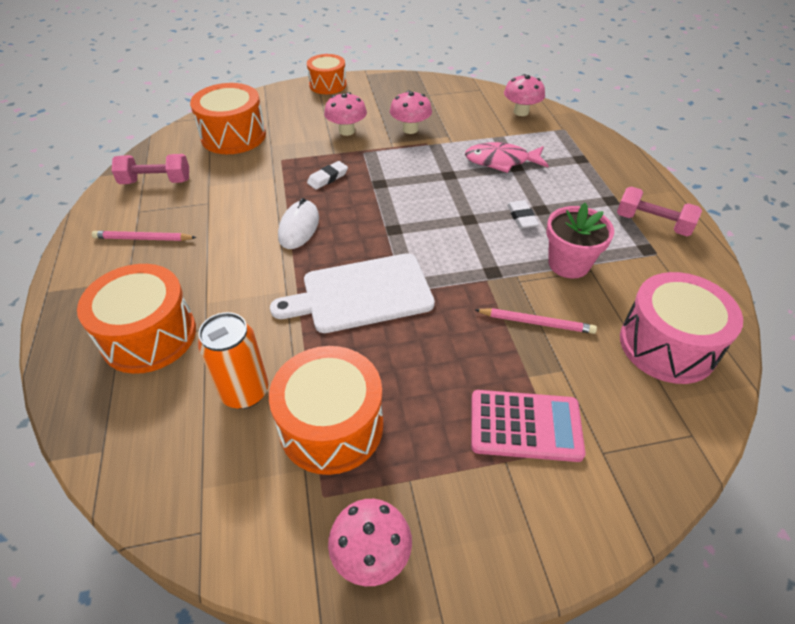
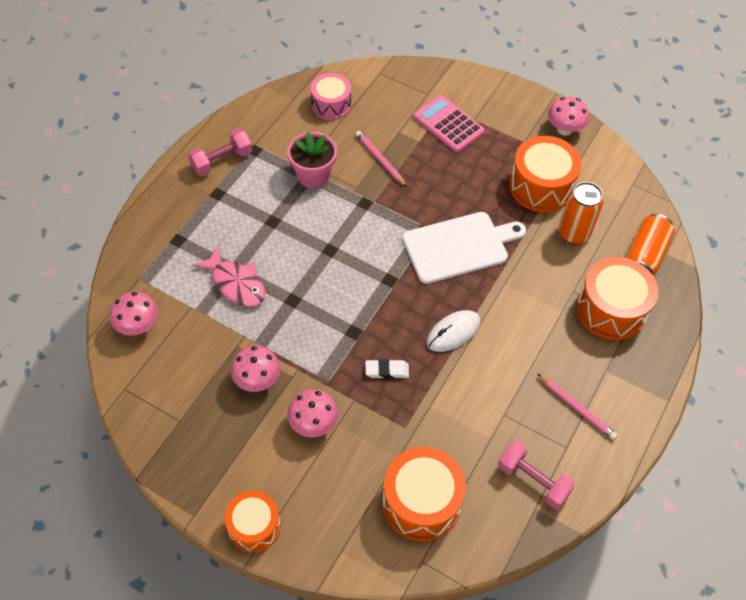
camera: 140 degrees left, 10 degrees up
(132, 425) = (644, 256): none -> orange can
(361, 294) = (459, 246): white cutting board -> white cutting board turned 45 degrees counterclockwise
(521, 217) = (293, 225): white eraser -> none
(652, 223) = (222, 161): pink dumbbell -> pink dumbbell turned 75 degrees clockwise
(667, 345) = (331, 105): pink drum -> pink drum, size x0.65

